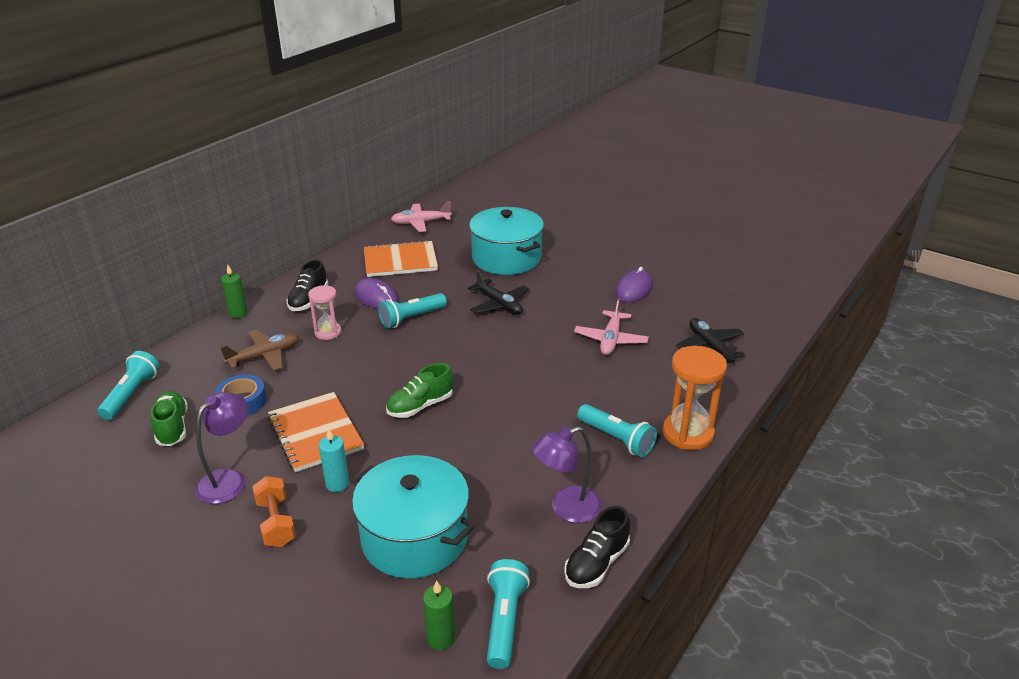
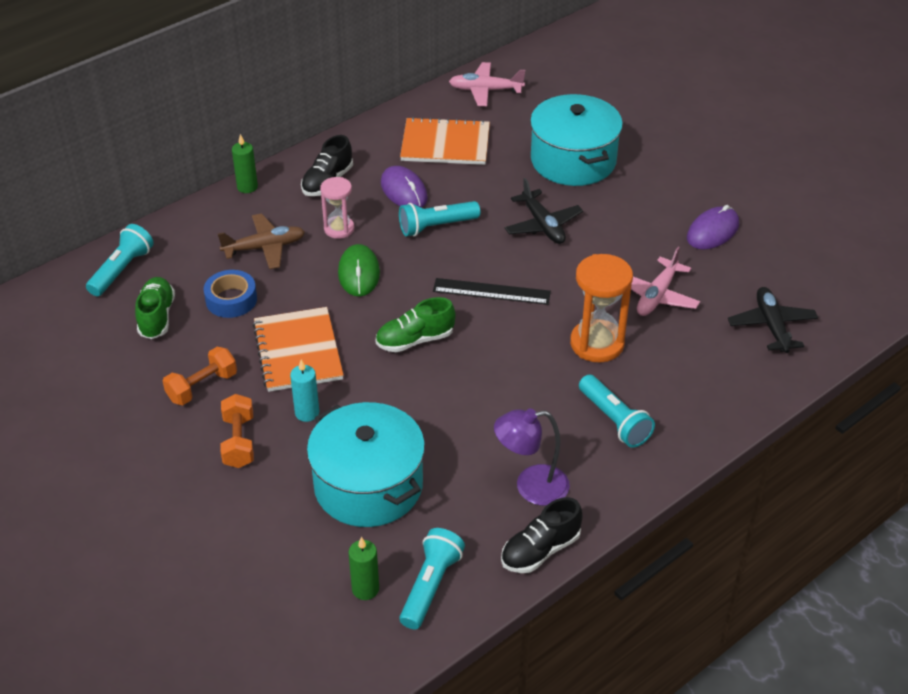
camera: 15 degrees right, 10 degrees up
(229, 480) = (202, 387): purple lamp -> orange dumbbell
(354, 362) = (359, 273): none -> green mouse
(474, 358) = (491, 291): none -> black ruler
(688, 433) = (696, 429): orange hourglass -> orange hourglass (597, 343)

